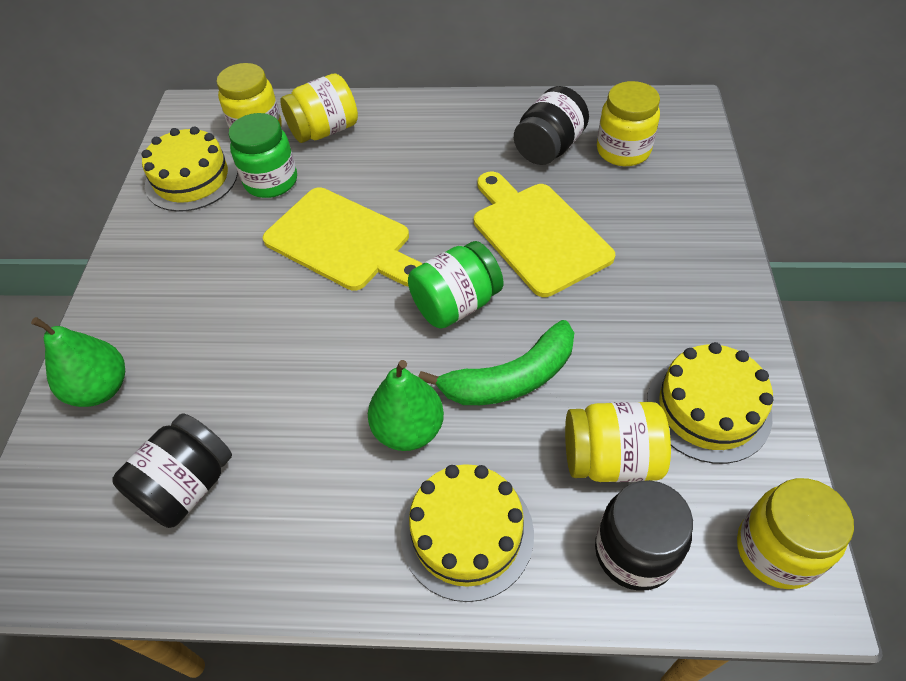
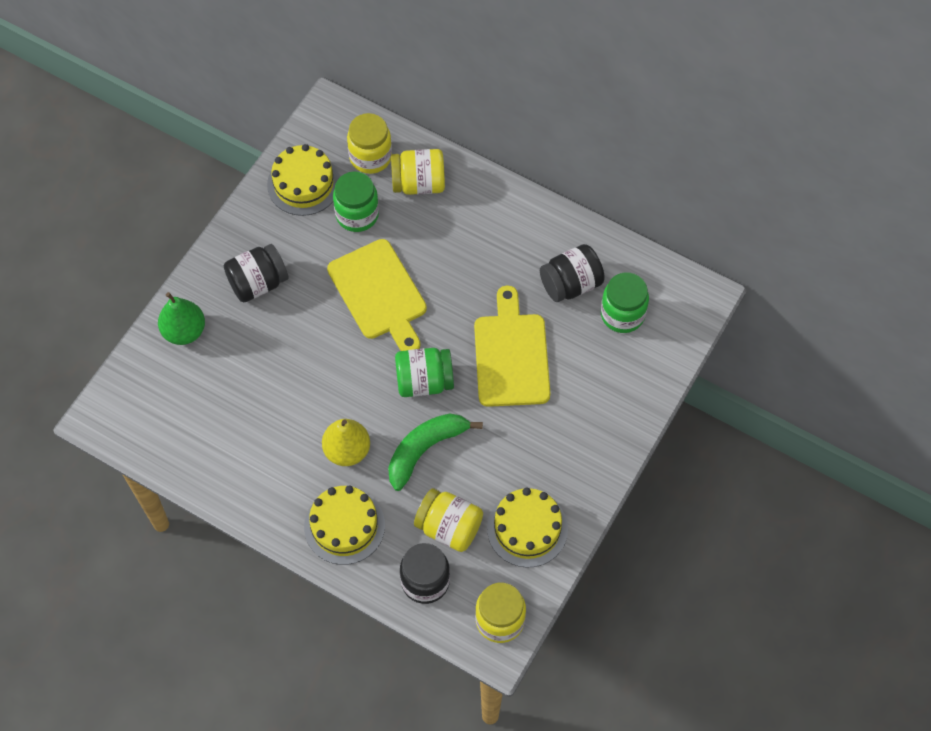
camera: 25 degrees right, 10 degrees up
(187, 486) = (210, 421): black jar -> black jar (258, 283)
(408, 429) = (347, 450): green pear -> yellow pear
(510, 378) = (425, 449): green banana -> green banana turned 135 degrees clockwise
(623, 151) = (622, 314): yellow jar -> green jar

